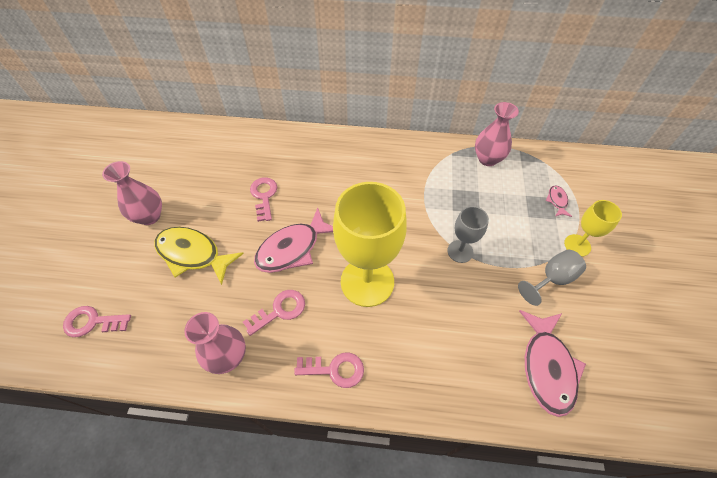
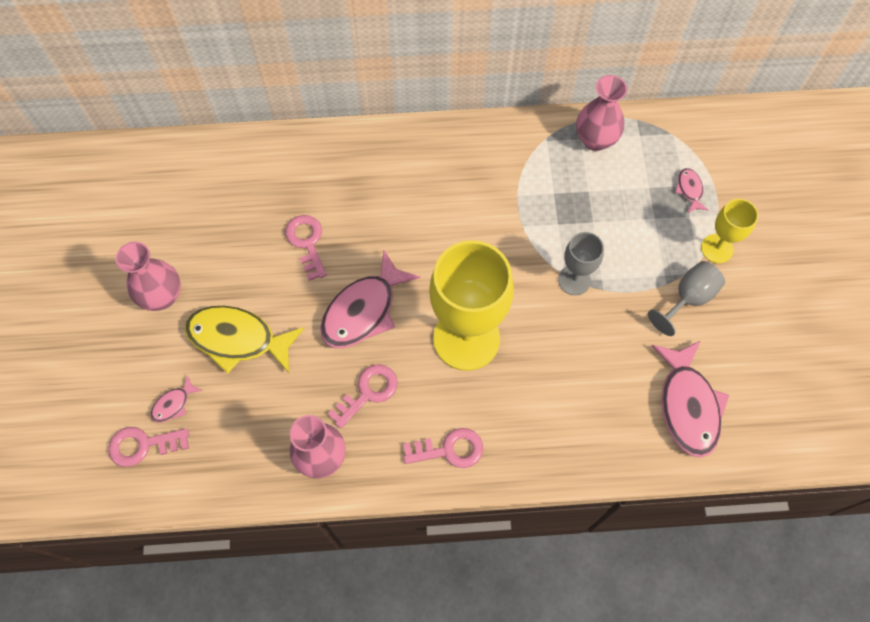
camera: 10 degrees left, 10 degrees up
(128, 294) = (173, 404): none -> pink fish

